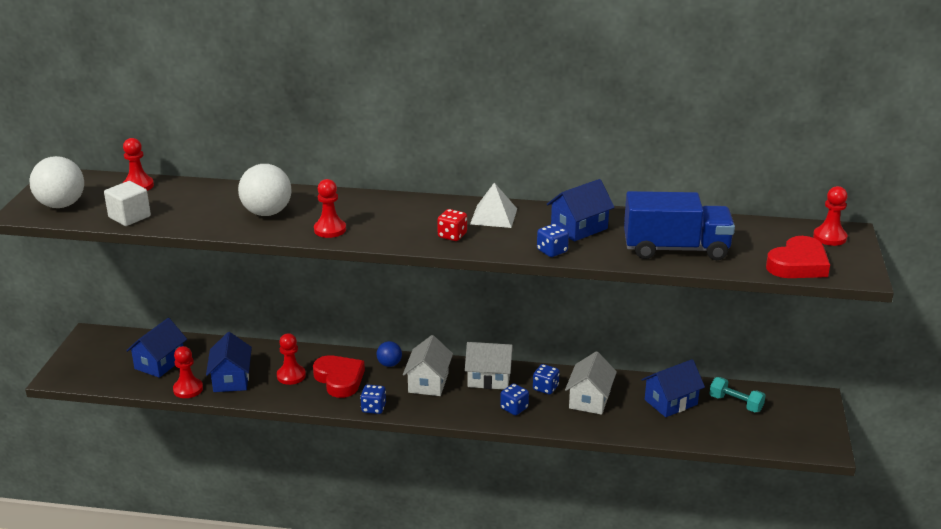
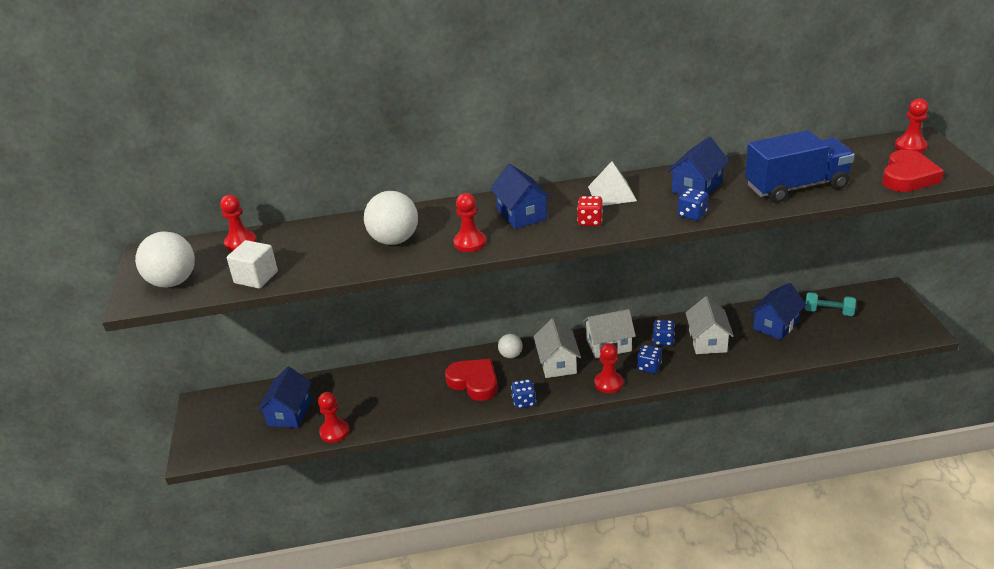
camera: 15 degrees left, 5 degrees up
(231, 379) = (371, 410): blue house -> blue house (521, 214)
(291, 376) = (426, 391): red pawn -> red pawn (608, 383)
(389, 364) = (511, 355): blue ball -> white ball

